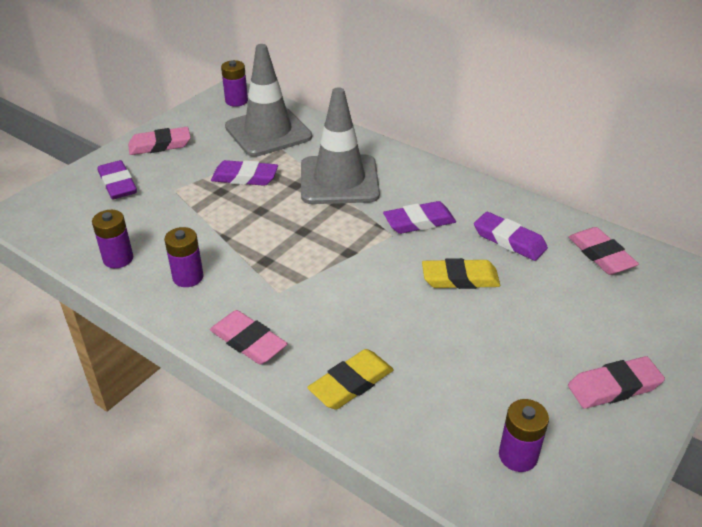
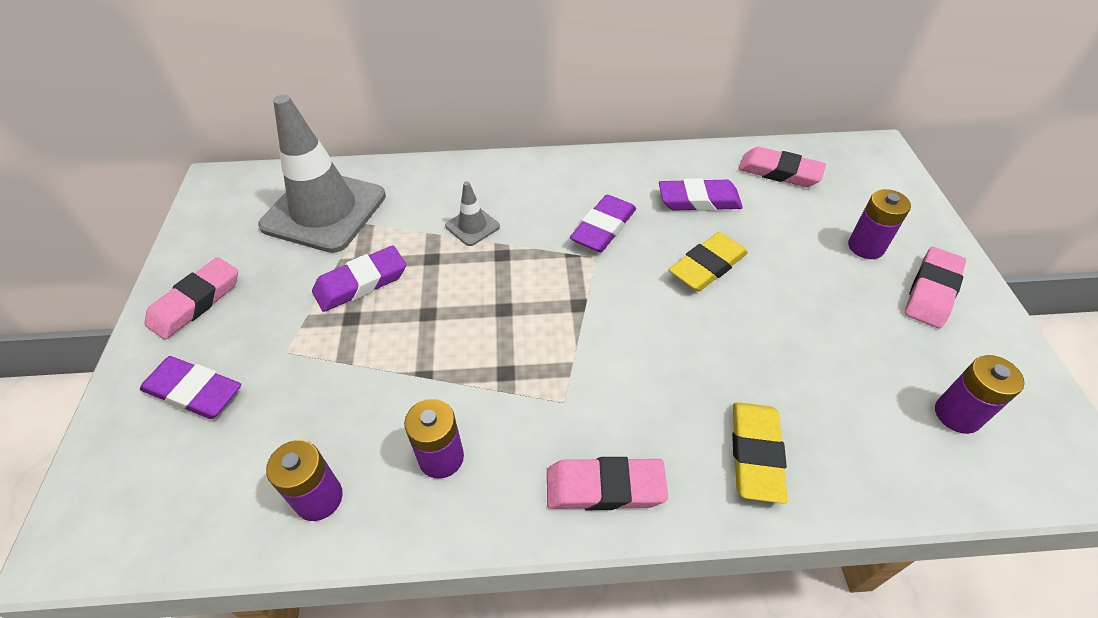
camera: 40 degrees left, 10 degrees up
(236, 101) = (237, 191): purple battery -> purple battery (866, 247)
(339, 180) = (472, 226): grey traffic cone -> grey traffic cone, size x0.43

